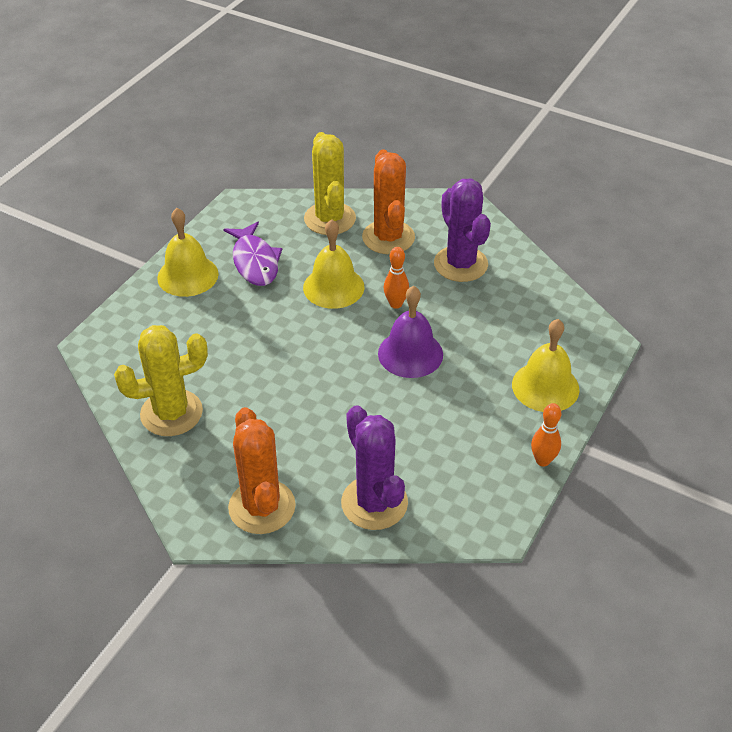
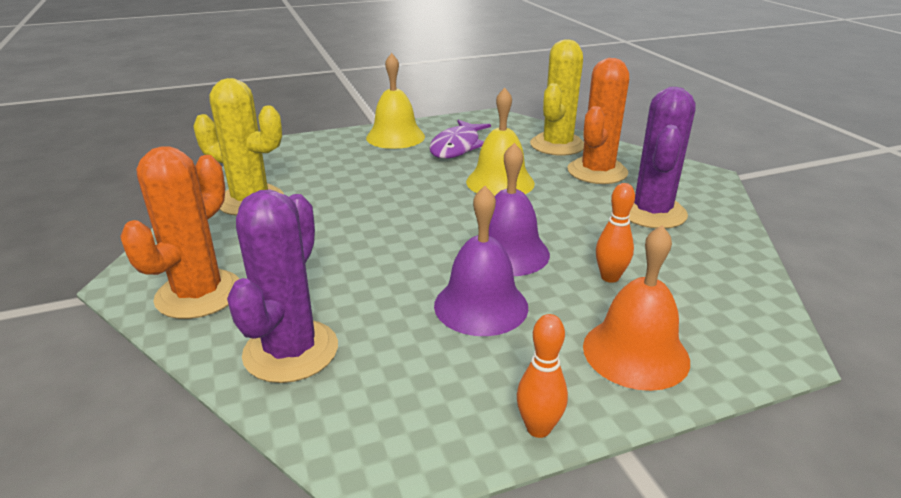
camera: 40 degrees right, 15 degrees down
(395, 304) = (543, 213): orange bowling pin -> orange bowling pin (610, 277)
(439, 405) = (481, 305): none -> purple bell
(545, 386) = (635, 353): yellow bell -> orange bell

